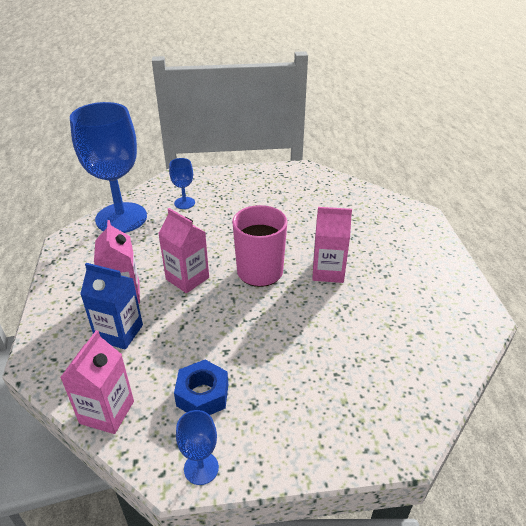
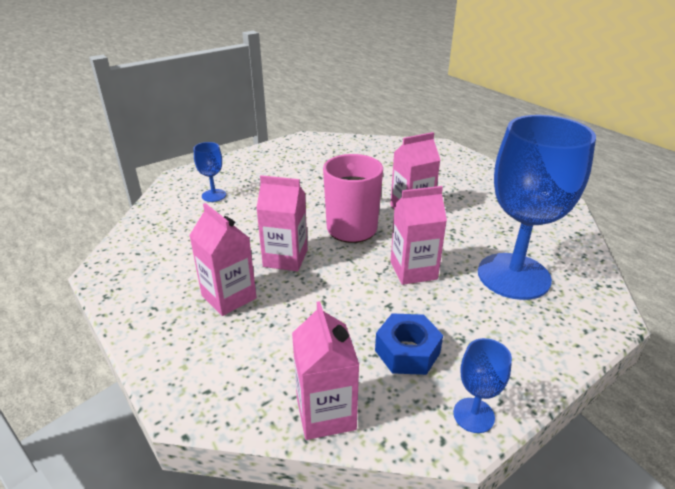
camera: 30 degrees left, 5 degrees down
(119, 333) = (261, 333): blue carton -> none
(121, 218) = (153, 228): blue goblet -> blue goblet (513, 276)
(273, 329) = (413, 270): none -> pink carton

